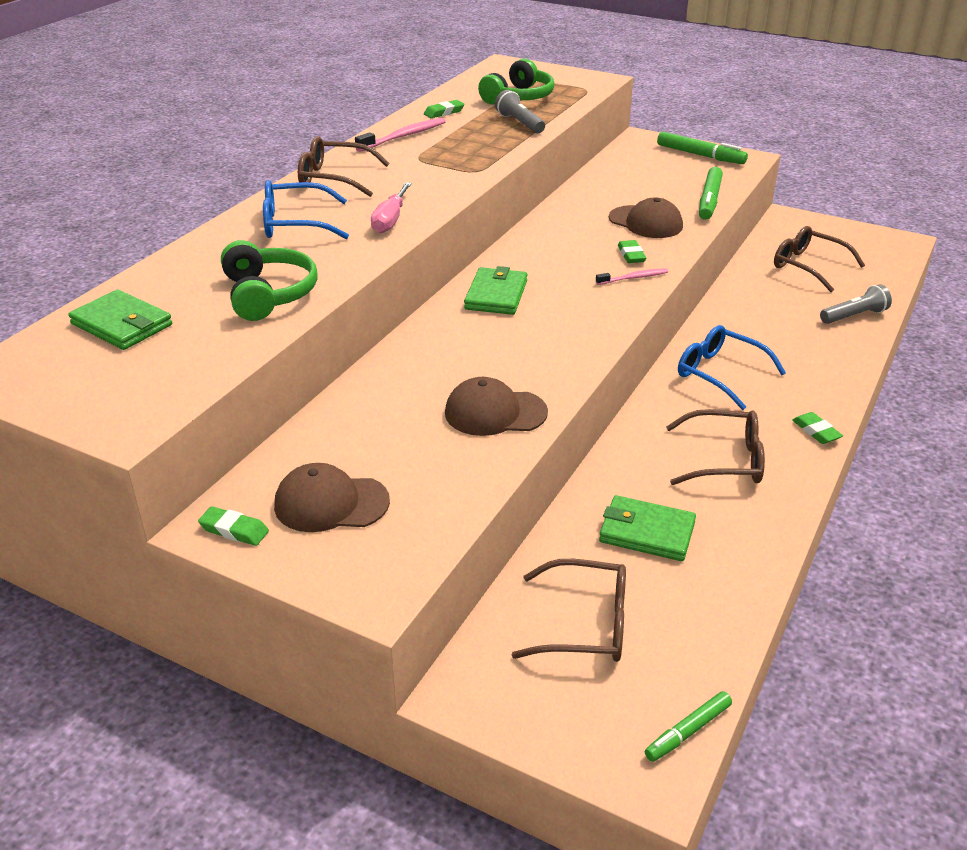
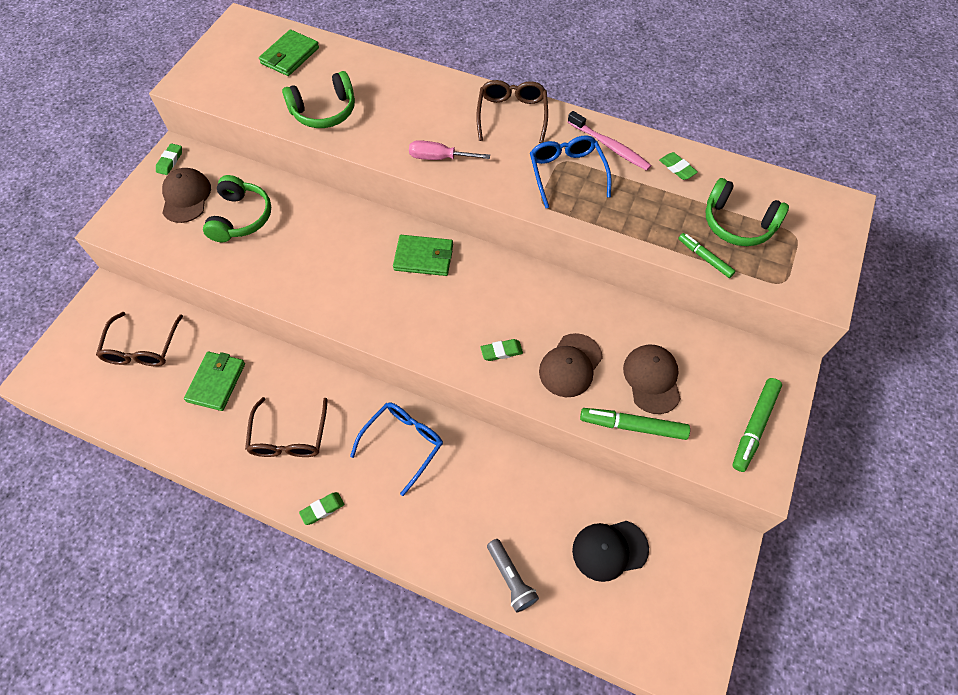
camera: 85 degrees right, 25 degrees up
(295, 224) = (429, 106): blue glasses -> blue glasses (567, 173)
(394, 441) = (241, 217): none -> green headphones
(495, 412) = (267, 267): brown cap -> brown cap (652, 379)
(519, 123) = (664, 228): grey flashlight -> none
(633, 278) = (459, 352): pink toothbrush -> none
(688, 731) = (58, 396): green marker -> green marker (704, 258)
(808, 266) = (609, 550): brown glasses -> black cap

